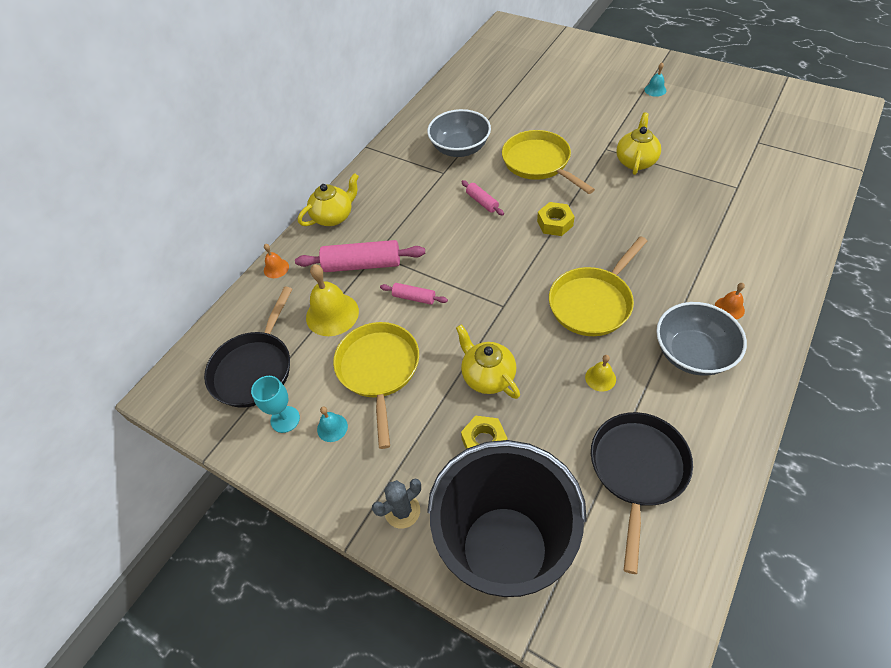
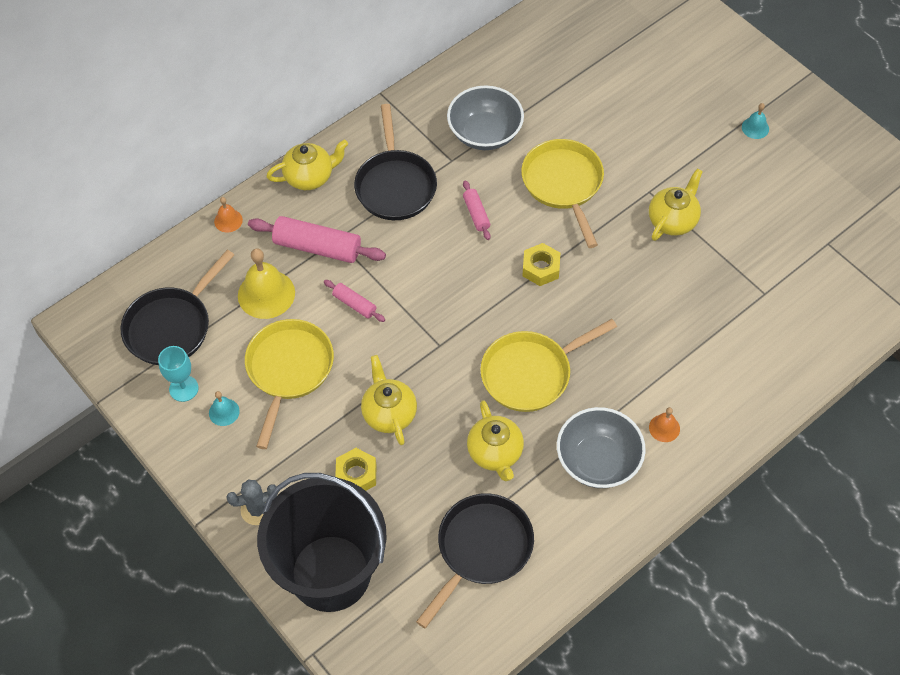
camera: 15 degrees right, 5 degrees up
(406, 202) = (395, 185): none -> black pan
(600, 378) = (495, 453): yellow bell -> yellow teapot

